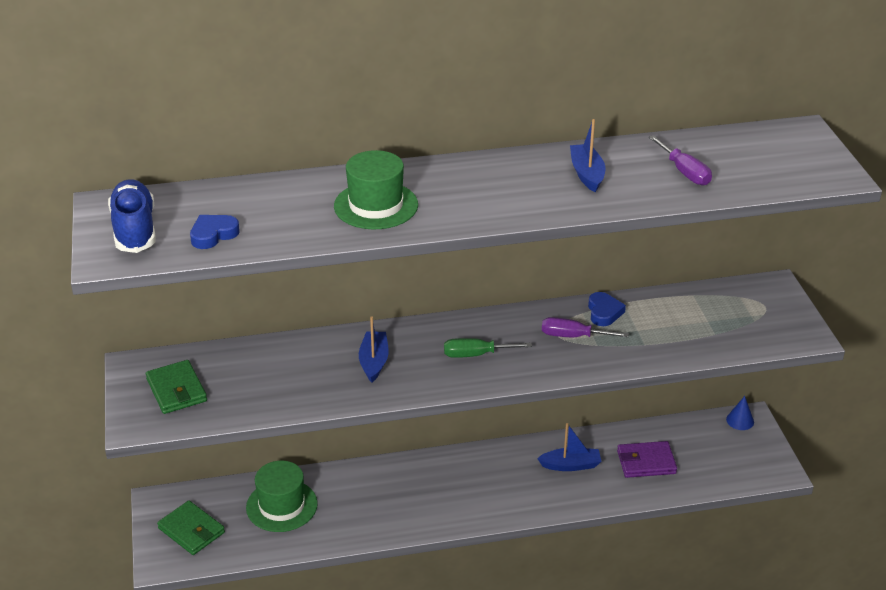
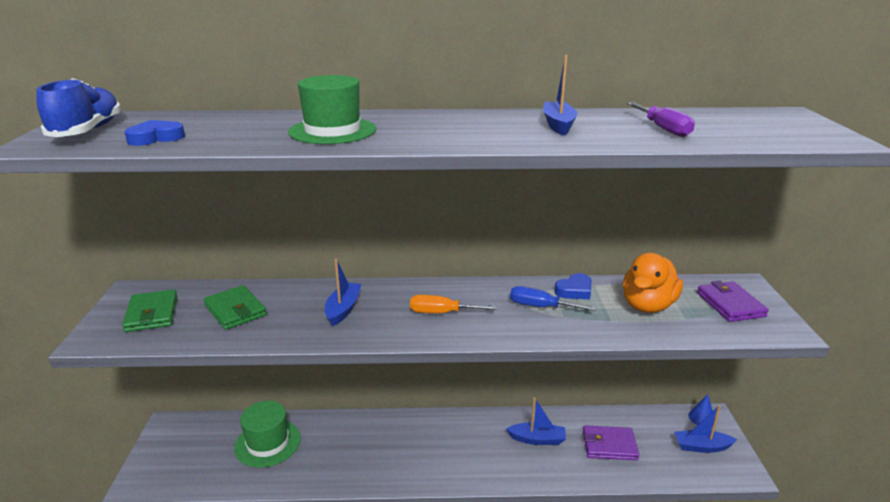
camera: 10 degrees right, 10 degrees down
(191, 530) = (180, 455): green wallet -> green wallet (235, 310)
(476, 355) = (441, 313): green screwdriver -> orange screwdriver
(573, 336) = (540, 307): purple screwdriver -> blue screwdriver
(604, 312) = (574, 290): blue heart -> blue heart turned 45 degrees clockwise
(678, 323) = (647, 306): none -> orange duck
(740, 451) = (702, 447): none -> blue boat
(758, 313) = (730, 305): none -> purple wallet

